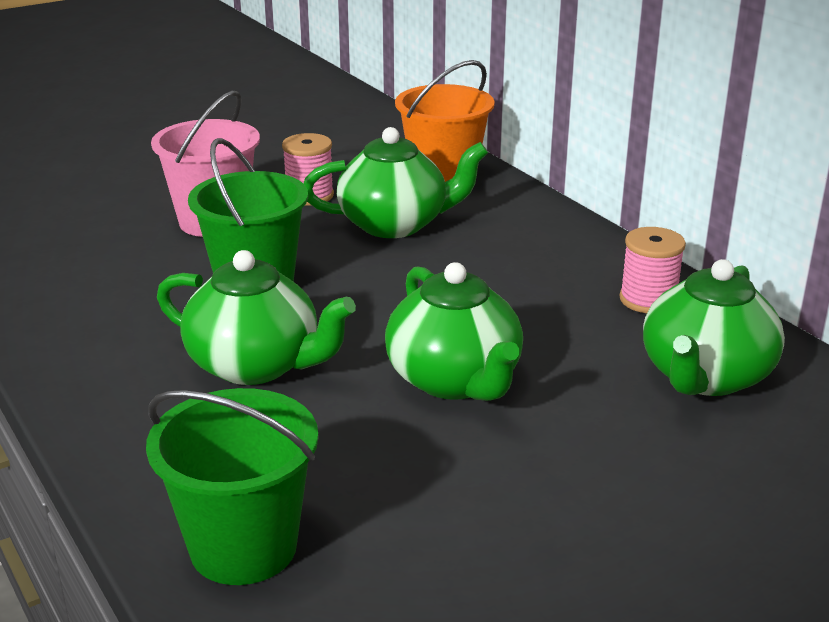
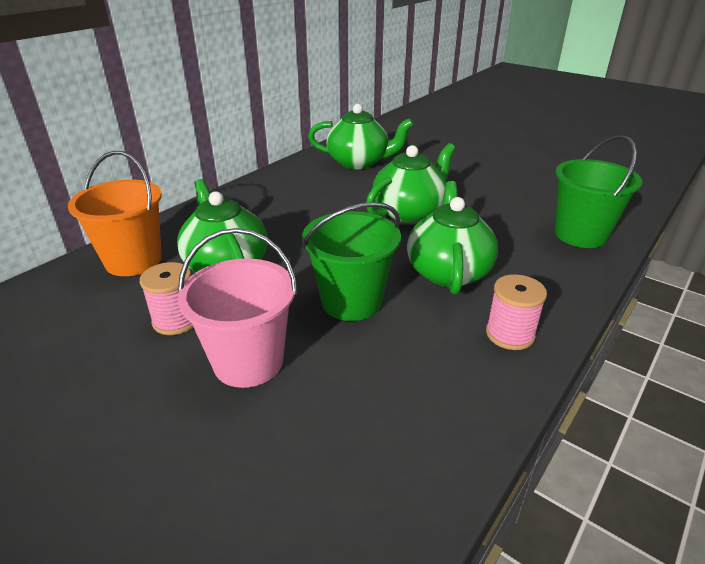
camera: 110 degrees left, 5 degrees up
(648, 300) = (295, 177): pink spool -> pink spool (510, 334)

